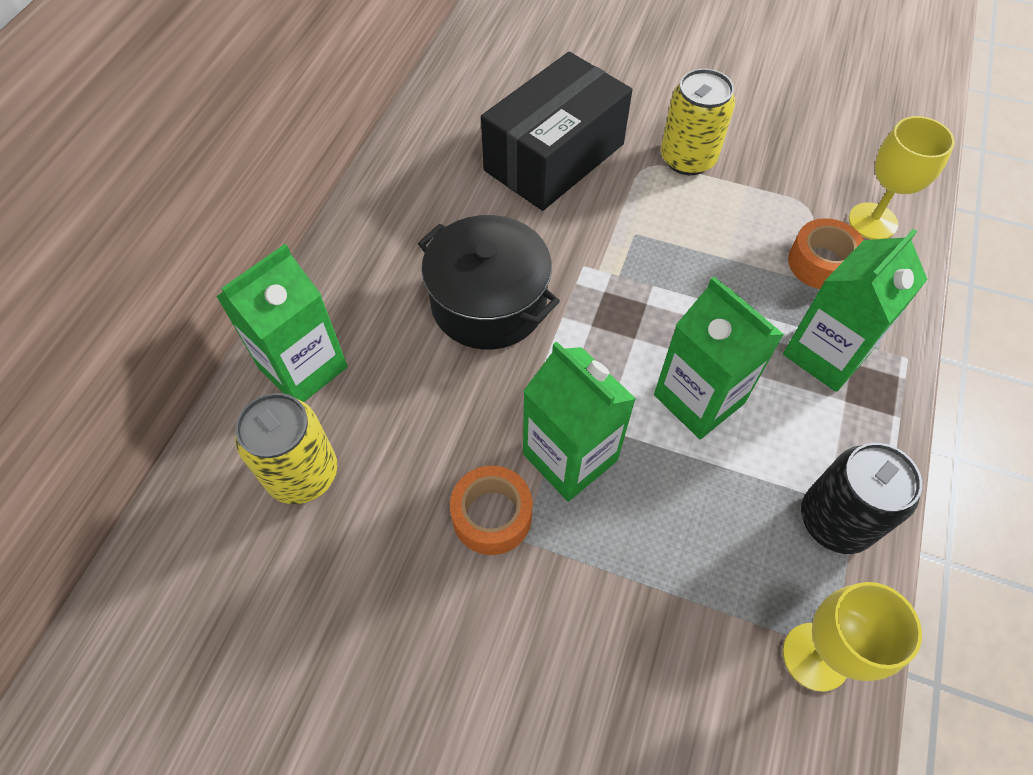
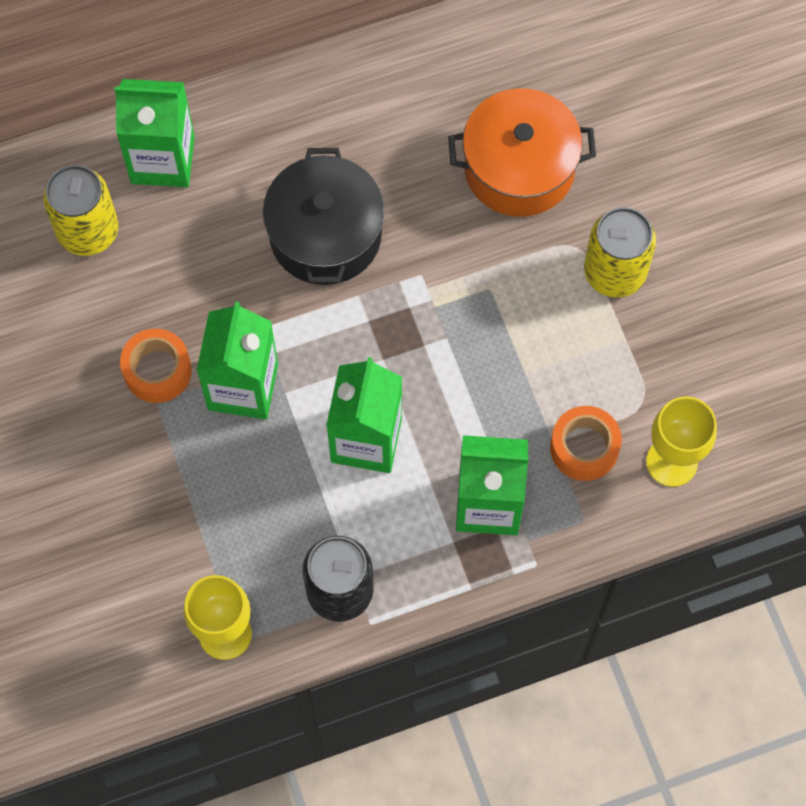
camera: 50 degrees right, 10 degrees up
(554, 157) = (519, 168): black box -> orange pot

